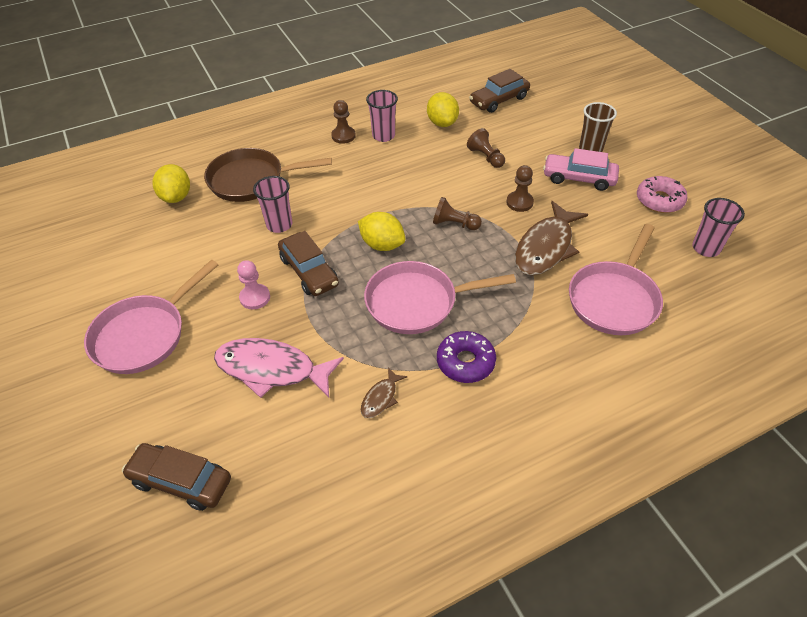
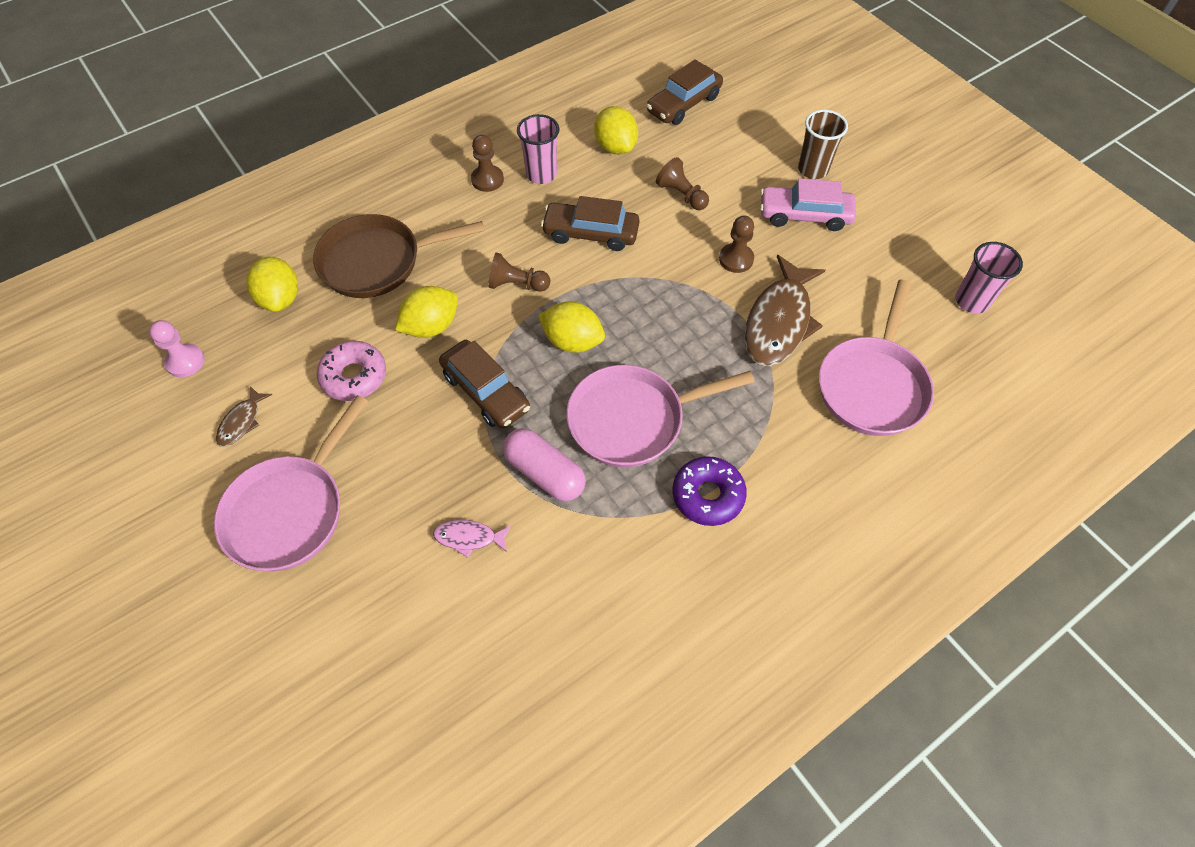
camera: 10 degrees left, 10 degrees up
(181, 481) = (390, 705): brown car -> brown car (591, 233)
(255, 297) = (423, 438): pink pawn -> pink pawn (185, 361)
(272, 369) = (469, 538): pink fish -> pink fish, size x0.47
(279, 225) = (431, 326): pink cup -> yellow lemon
(340, 331) = (544, 473): none -> pink capsule
(381, 398) = (613, 558): brown fish -> brown fish (242, 422)
(454, 224) = (659, 300): brown pawn -> brown pawn (517, 284)
(659, 200) = (908, 238): pink donut -> pink donut (354, 376)

